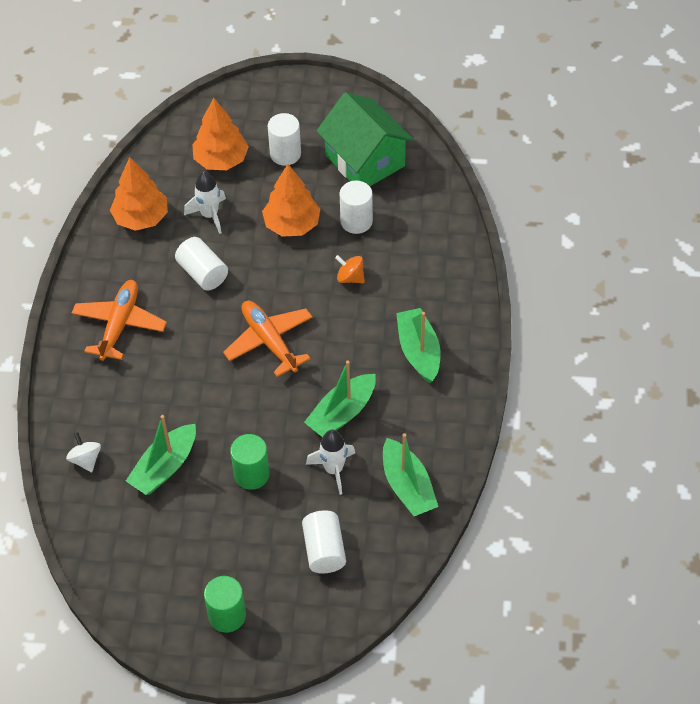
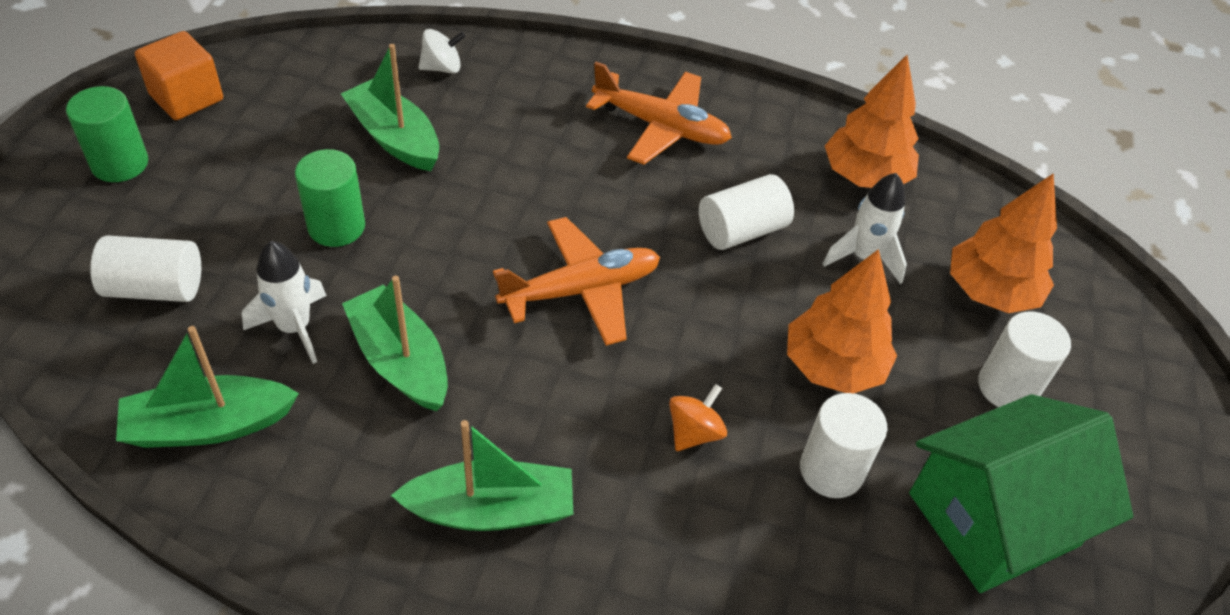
camera: 95 degrees right, 5 degrees down
(152, 604) = (186, 97): none -> orange cube

